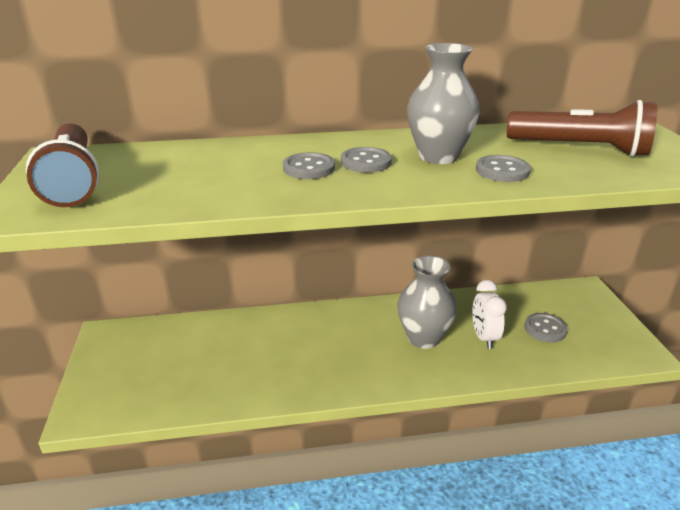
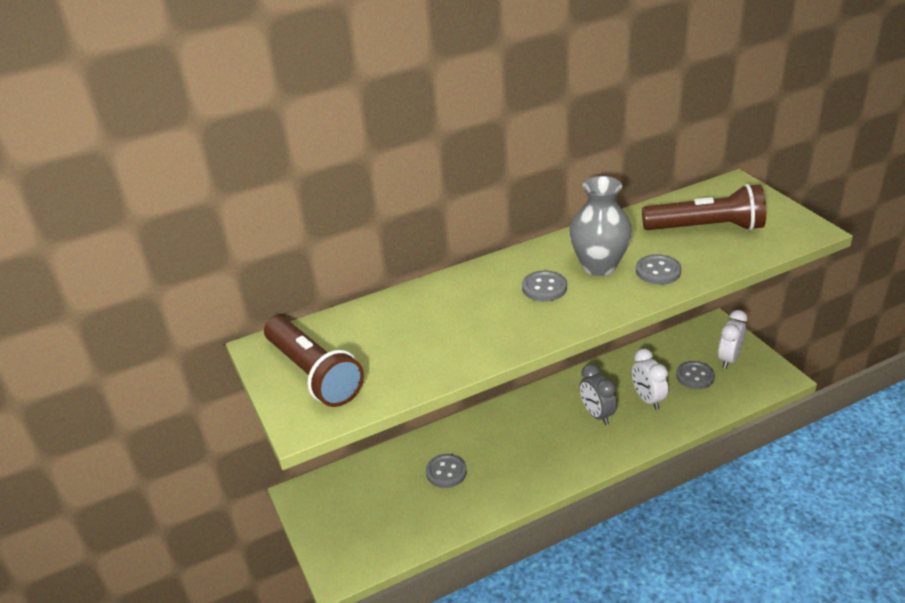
camera: 15 degrees left, 5 degrees up
(309, 168) = (502, 307): grey button -> grey button (446, 472)
(423, 338) = (597, 414): grey vase -> grey clock
(589, 322) = (729, 359): none -> white clock

